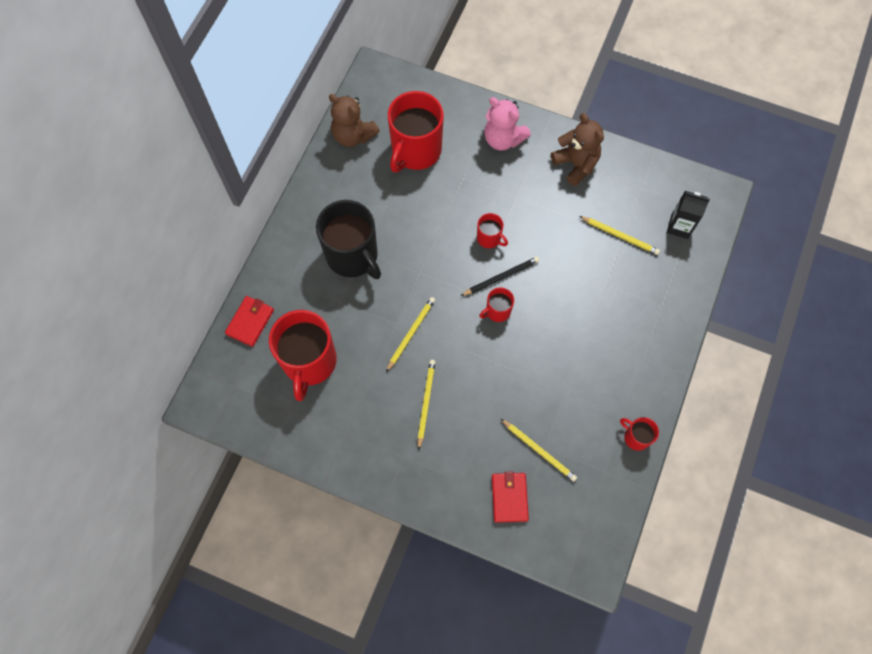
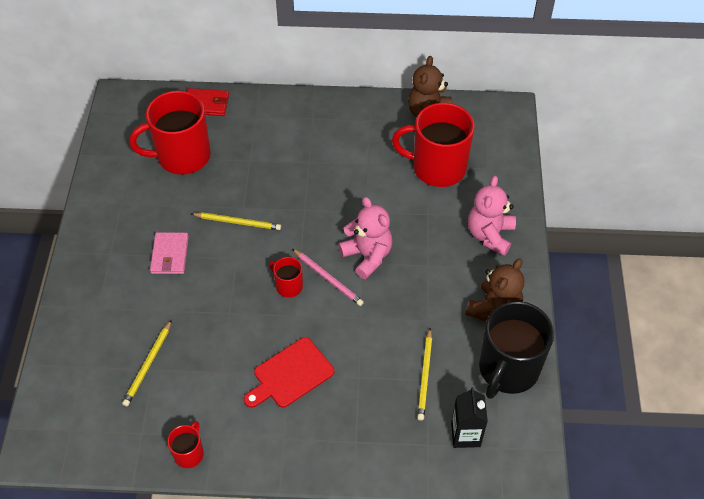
camera: 70 degrees right, 15 degrees down
(353, 256) = (301, 154): black mug -> black mug (508, 369)
(426, 403) = (170, 255): yellow pencil -> pink wallet
(489, 238) = (367, 256): red mug -> pink teddy bear
(501, 277) = (328, 278): black pencil -> pink pencil
(509, 497) = (92, 352): red wallet -> none
(586, 336) = (290, 374): none -> red cutting board

